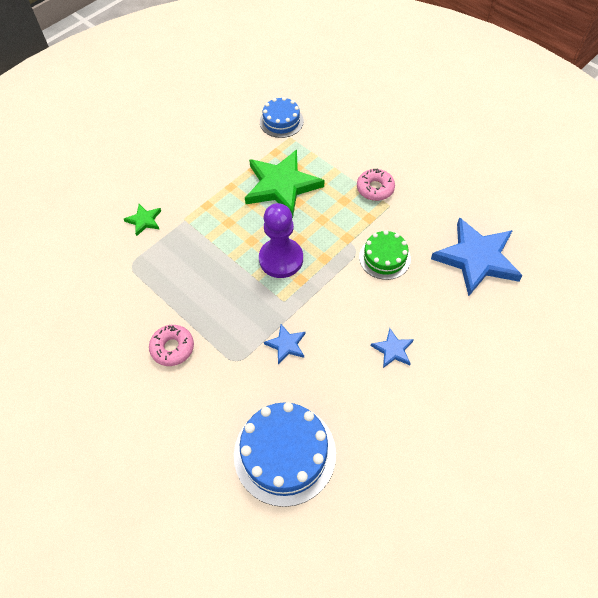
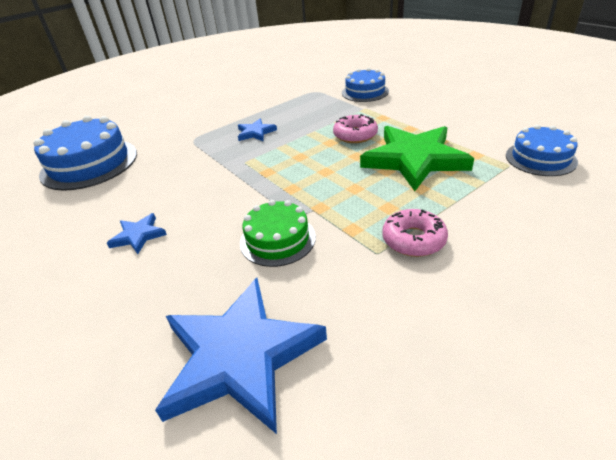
camera: 100 degrees right, 20 degrees down
(144, 220) = (365, 92): green star -> blue cake
(172, 348) = (224, 112): pink donut -> pink donut (355, 135)
(281, 259) = (300, 160): purple pawn -> none
(286, 345) = (193, 164): blue star -> blue star (255, 132)

